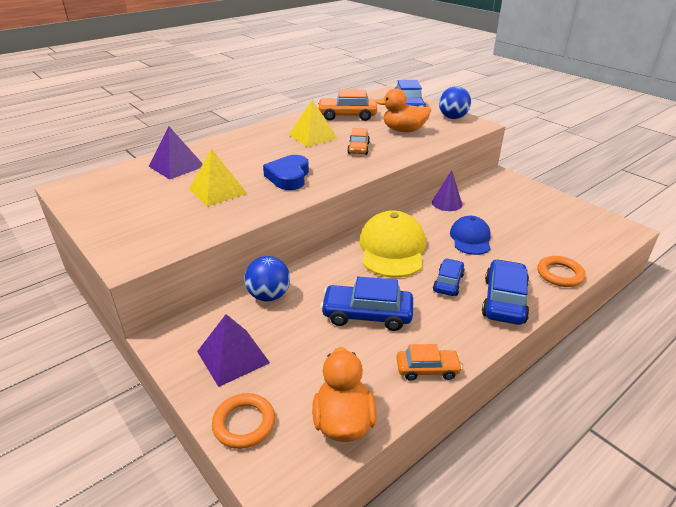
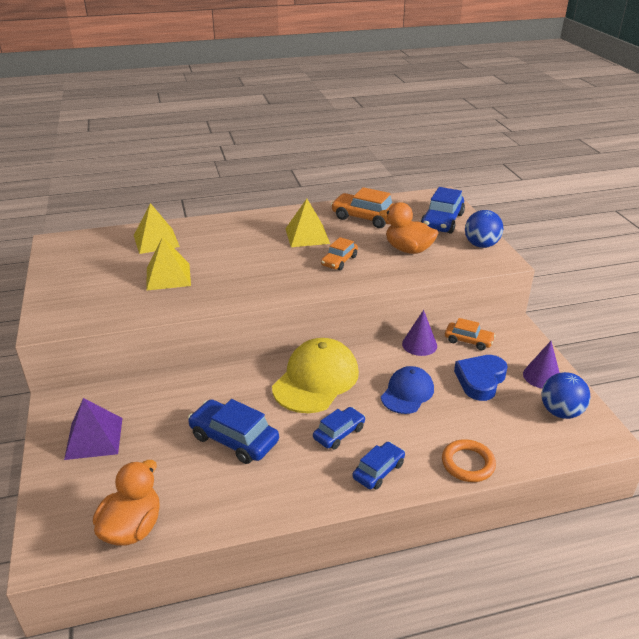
camera: 25 degrees right, 0 degrees up
(176, 166) = (156, 241): purple pyramid -> yellow pyramid
(244, 423) = (59, 498): orange ring -> none
(269, 296) = (165, 391): blue ball -> blue ball (560, 412)
(288, 177) = (242, 277): blue heart -> blue heart (480, 380)
(427, 369) = (241, 510): orange car -> orange car (468, 340)
(504, 300) = (378, 471): blue car -> blue car, size x0.62
(549, 202) = (542, 376): none -> purple cone

